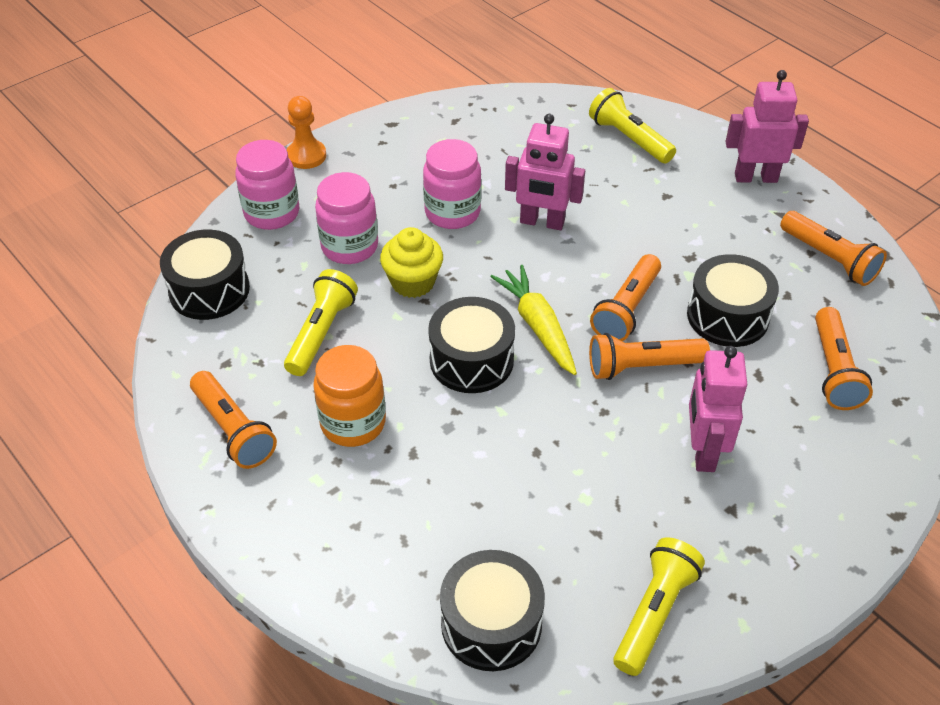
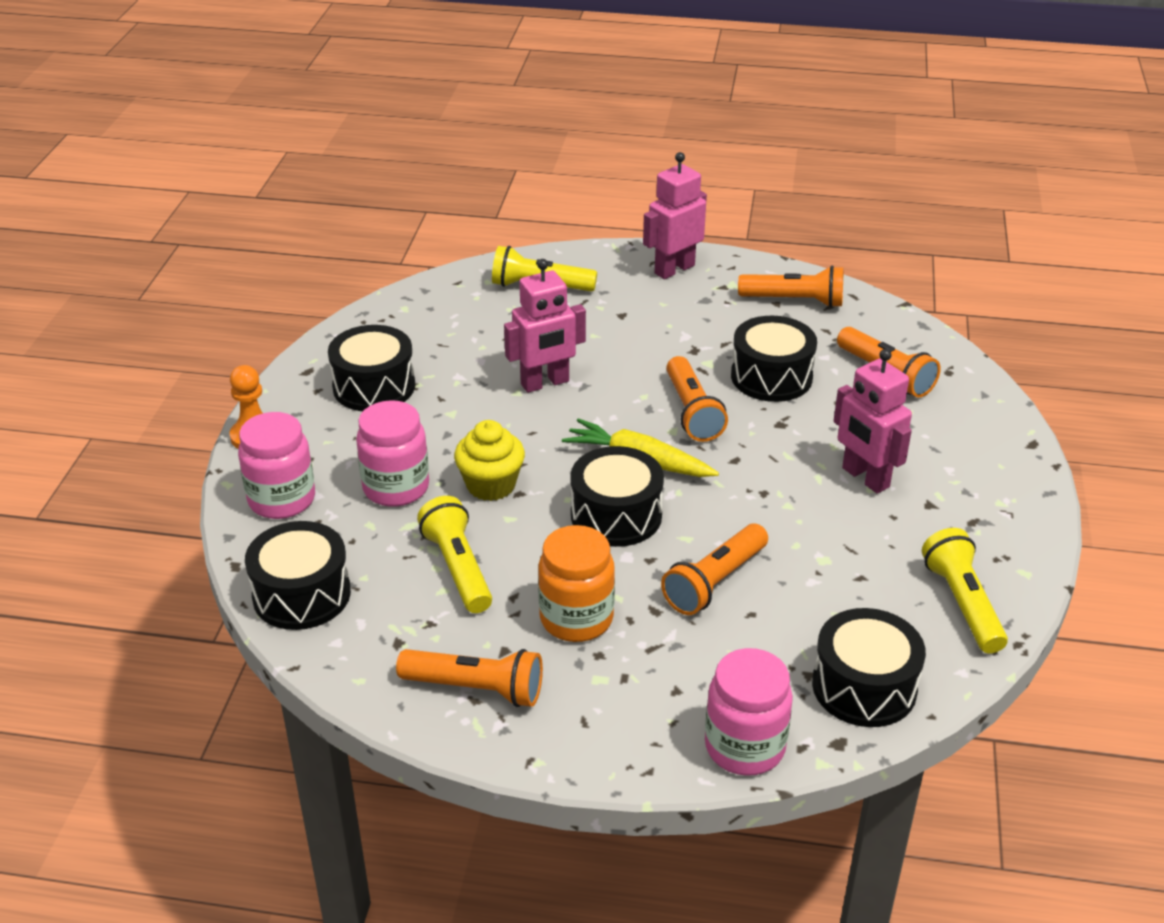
camera: 40 degrees left, 10 degrees down
(421, 159) = (374, 386): none -> black drum
(452, 212) = (457, 414): pink jar -> pink jar (744, 747)
(642, 366) = (753, 445): orange flashlight -> orange flashlight (715, 582)

